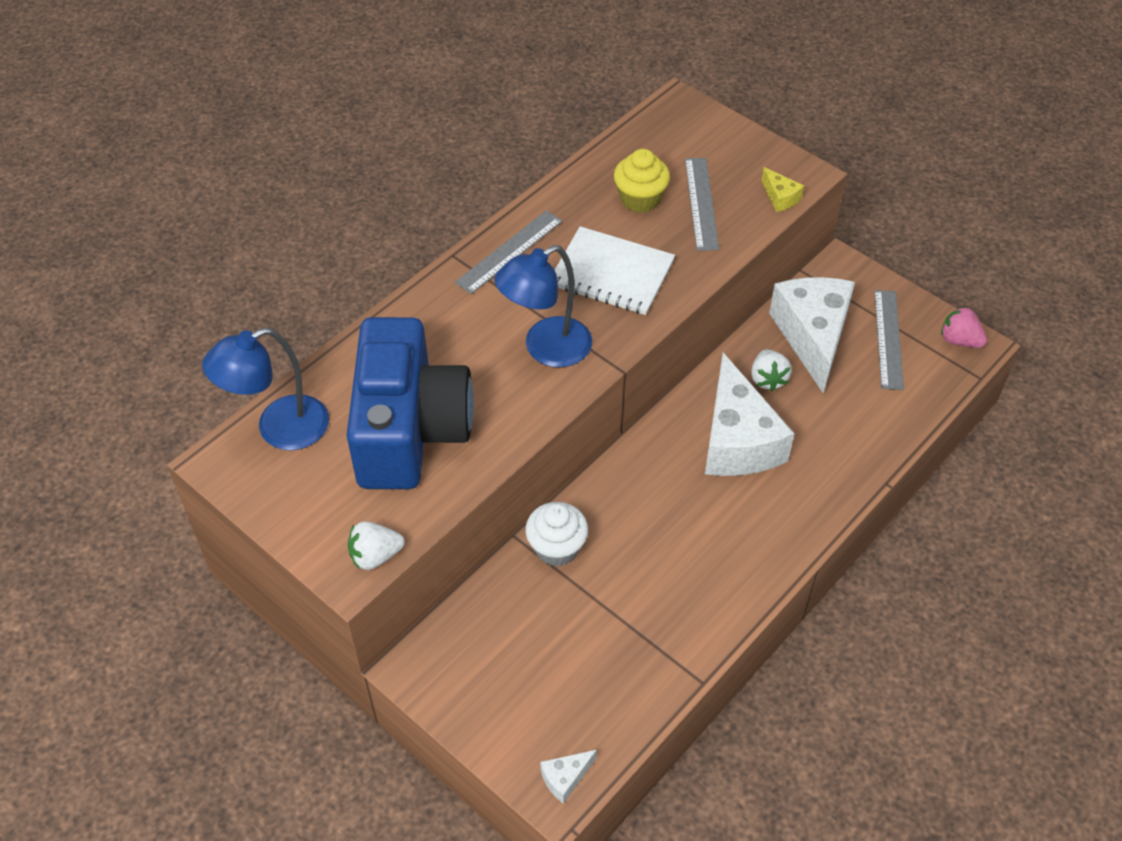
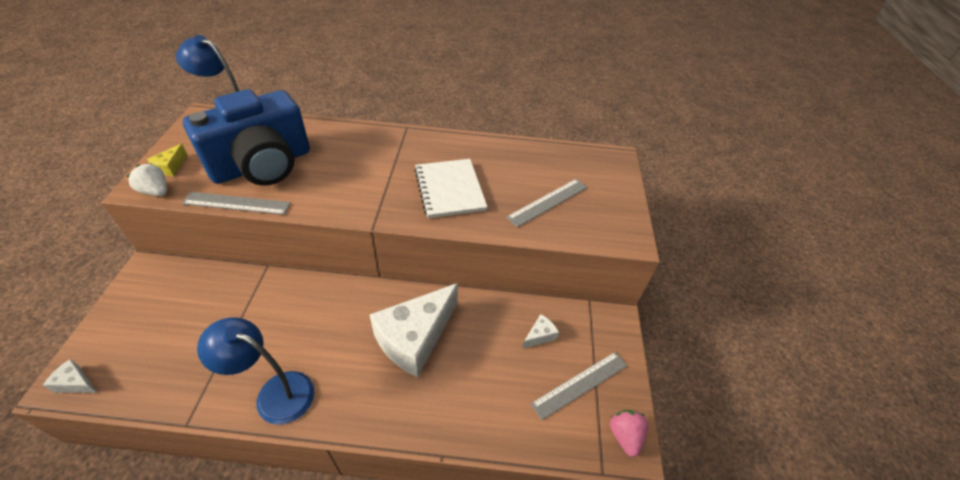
camera: 50 degrees right, 5 degrees down
(509, 251) = (428, 144): grey ruler -> grey ruler (237, 203)
(546, 349) = (364, 189): blue lamp -> blue lamp (275, 393)
(556, 548) = (268, 289): white cupcake -> none
(640, 199) = (522, 175): yellow cupcake -> none
(767, 379) = (480, 329): white strawberry -> none
(780, 197) = (595, 236): yellow cheese -> yellow cheese (171, 167)
(812, 336) = (539, 336): white cheese -> white cheese, size x0.41

